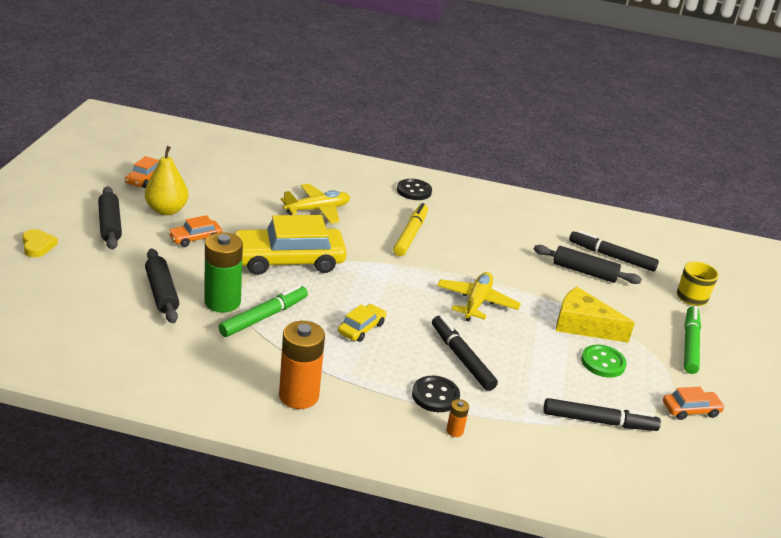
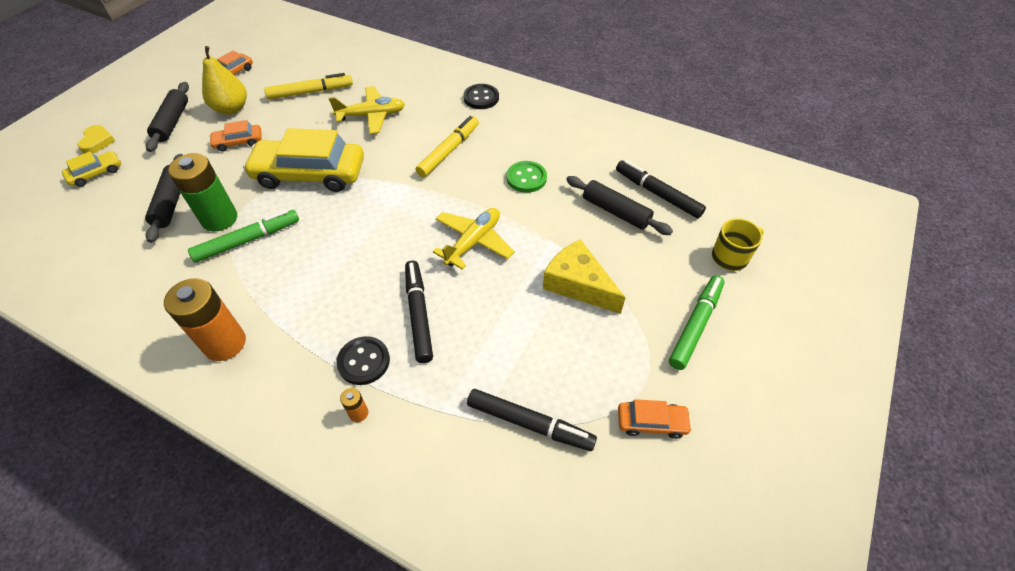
camera: 20 degrees right, 20 degrees up
(241, 193) = (311, 92): none -> yellow marker
(361, 328) = (335, 264): yellow car -> yellow car (96, 173)
(603, 363) = (576, 339): green button -> green button (526, 178)

